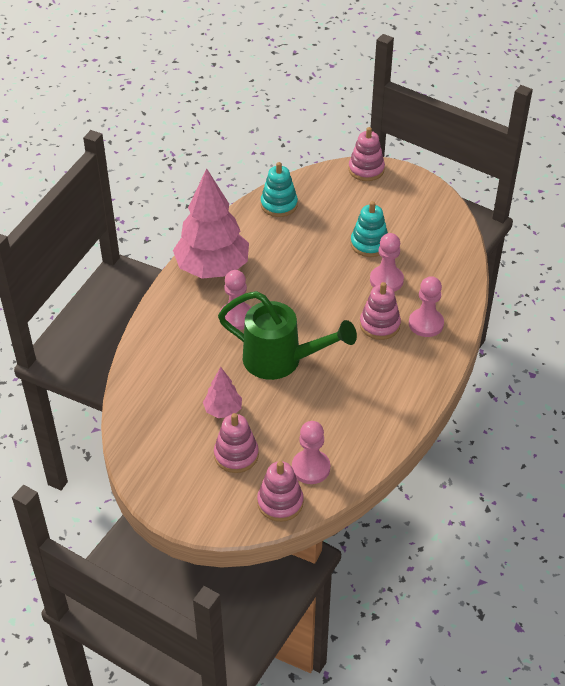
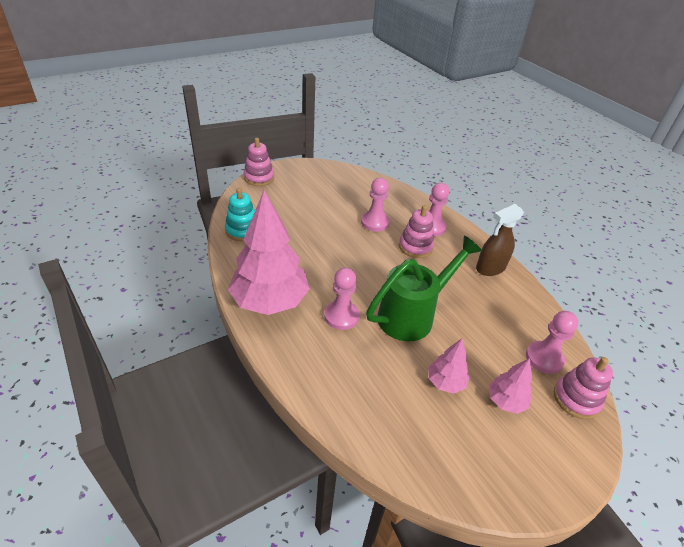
camera: 60 degrees left, 5 degrees down
(236, 455) = (505, 401): pink stacking toy -> pink tree
(369, 244) = (332, 212): turquoise stacking toy -> none
(405, 391) = (490, 268): none -> brown spray bottle

